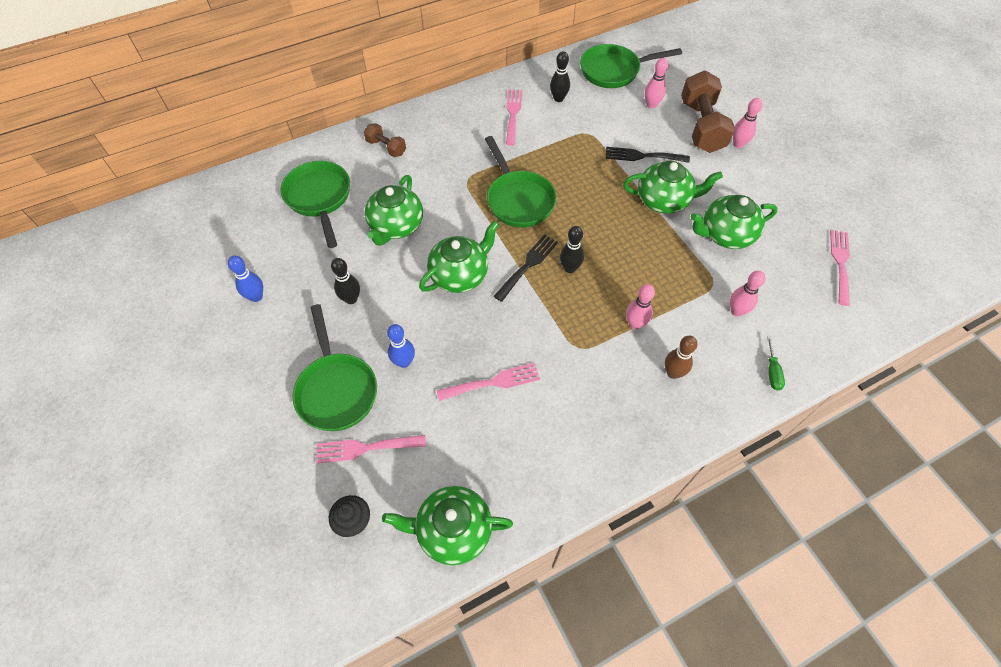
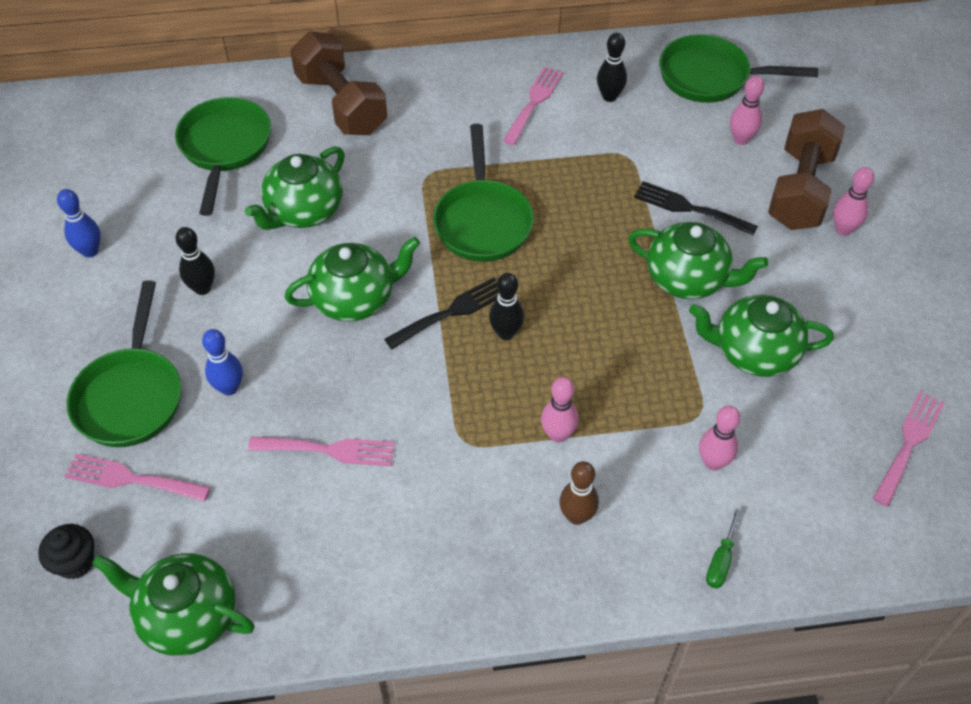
camera: 20 degrees right, 5 degrees down
(386, 147) = (341, 104): brown dumbbell -> brown dumbbell, size x1.95

